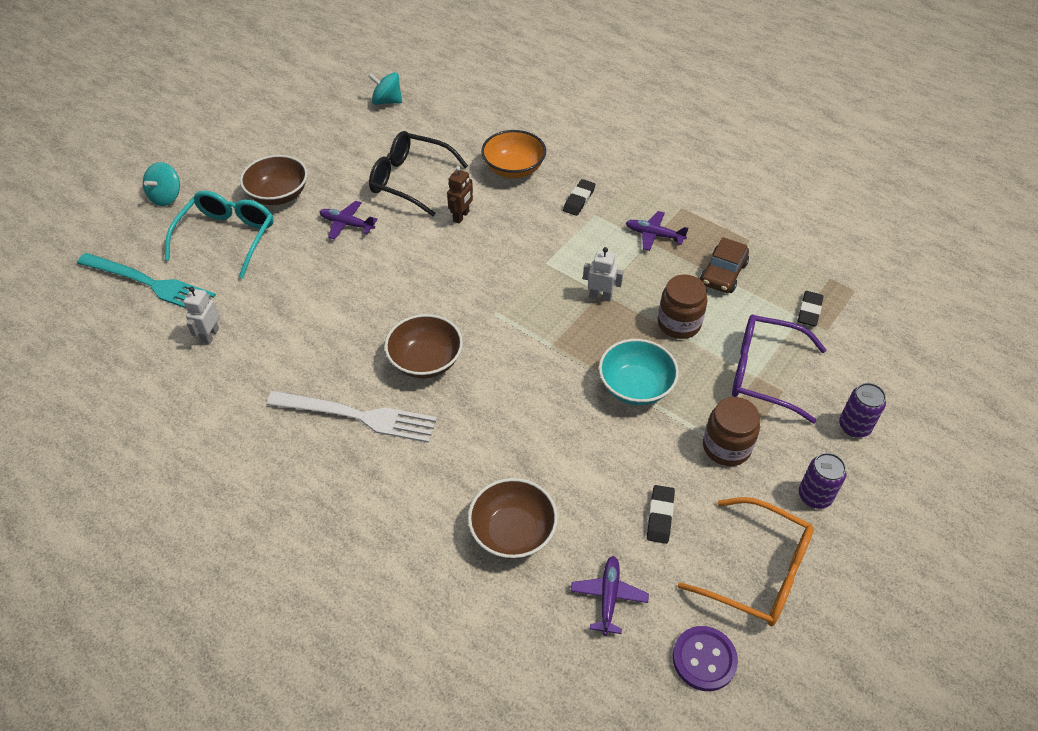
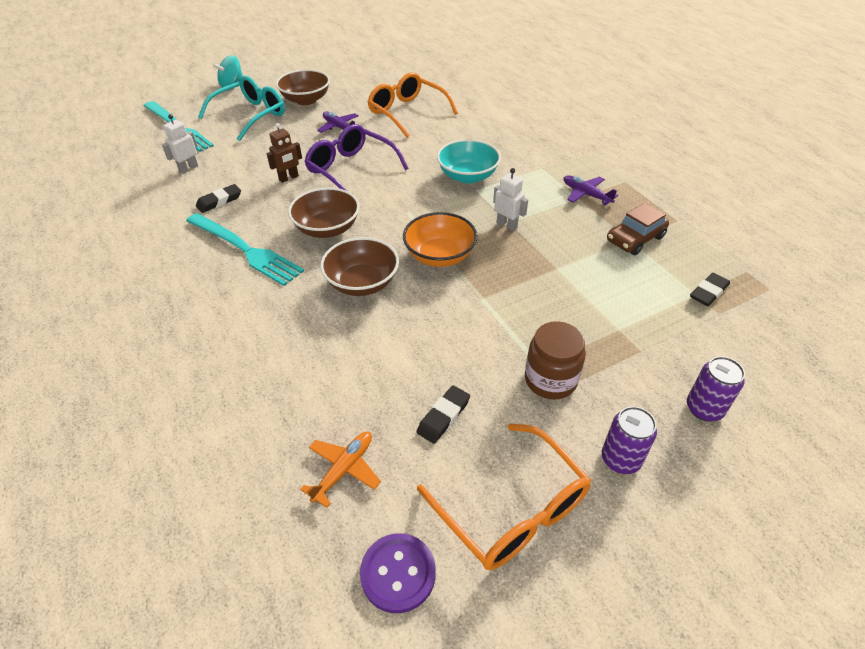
camera: 25 degrees right, 5 degrees down
(358, 416) = (245, 250): white fork -> turquoise fork
(387, 101) = (426, 64): turquoise spinning top -> none
(411, 180) = (407, 113): black glasses -> orange glasses
(461, 216) = (429, 143): brown robot -> brown robot (289, 178)
(512, 532) = (299, 378): brown bowl -> brown bowl (362, 283)
(513, 169) = (494, 123): orange bowl -> orange bowl (440, 256)
(579, 200) = (534, 155): black eraser -> black eraser (219, 201)
(608, 597) = (344, 469): purple plane -> orange plane
(635, 386) = (493, 301): turquoise bowl -> turquoise bowl (468, 176)
(679, 323) = (567, 265): brown jar -> none
(765, 373) = (630, 330): purple glasses -> purple glasses (351, 170)

